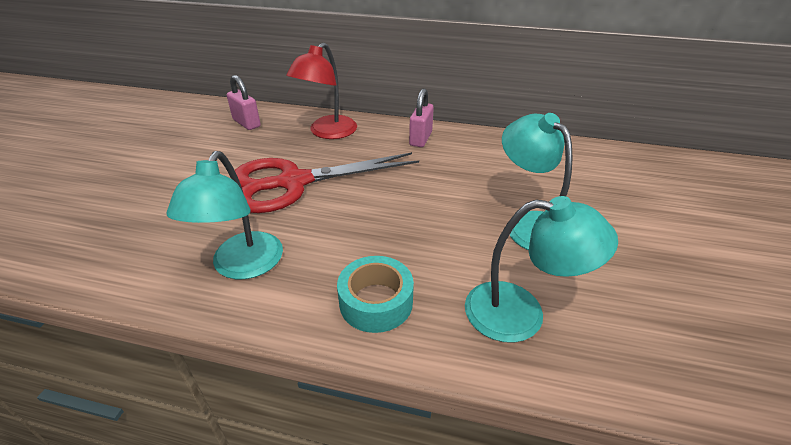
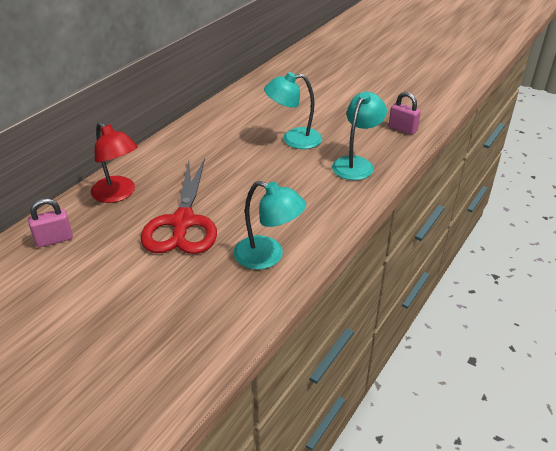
camera: 70 degrees left, 0 degrees up
(376, 302) = (327, 207): turquoise tape -> none
(420, 139) = (169, 152): pink padlock -> pink padlock (402, 129)

